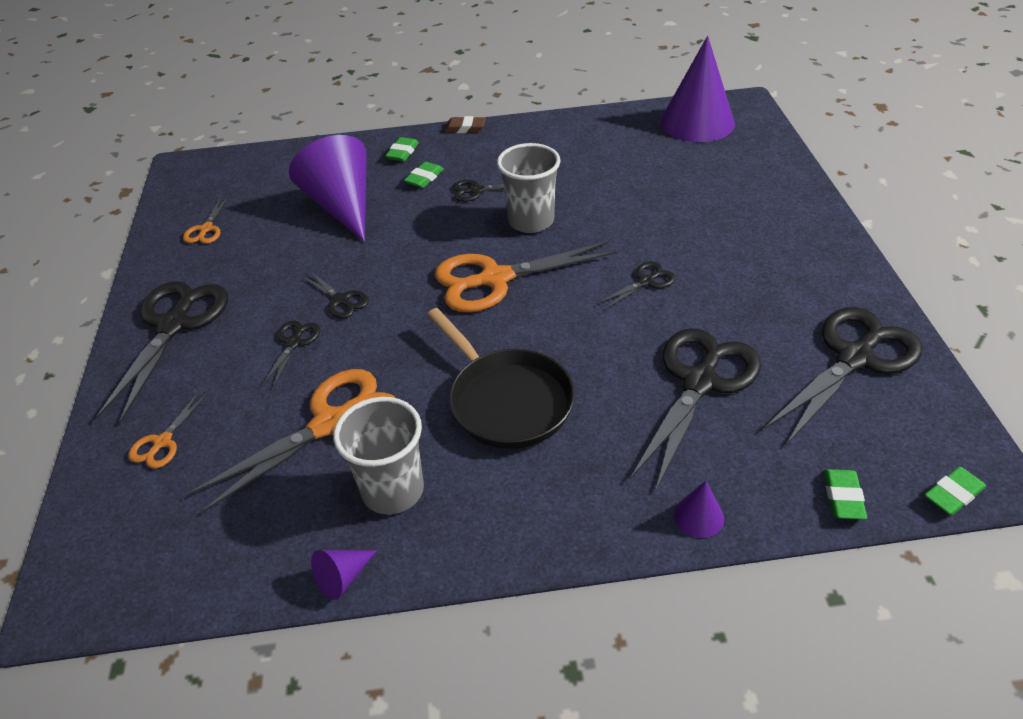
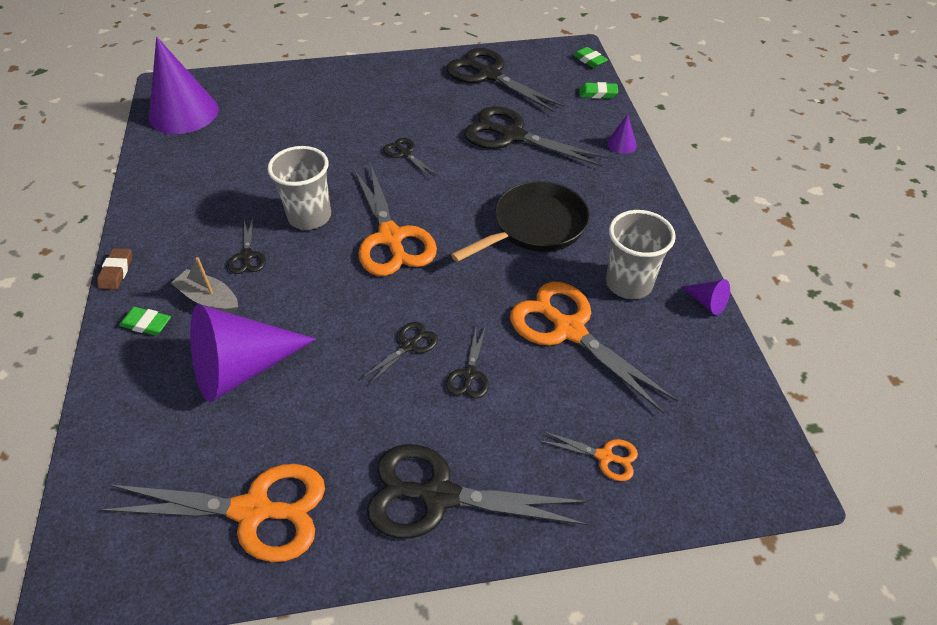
camera: 95 degrees left, 5 degrees up
(206, 229) = (253, 511): orange scissors -> orange scissors, size x2.12
(294, 343) = (469, 374): black scissors -> black scissors turned 90 degrees counterclockwise
(424, 178) = (209, 299): green eraser -> grey boat

